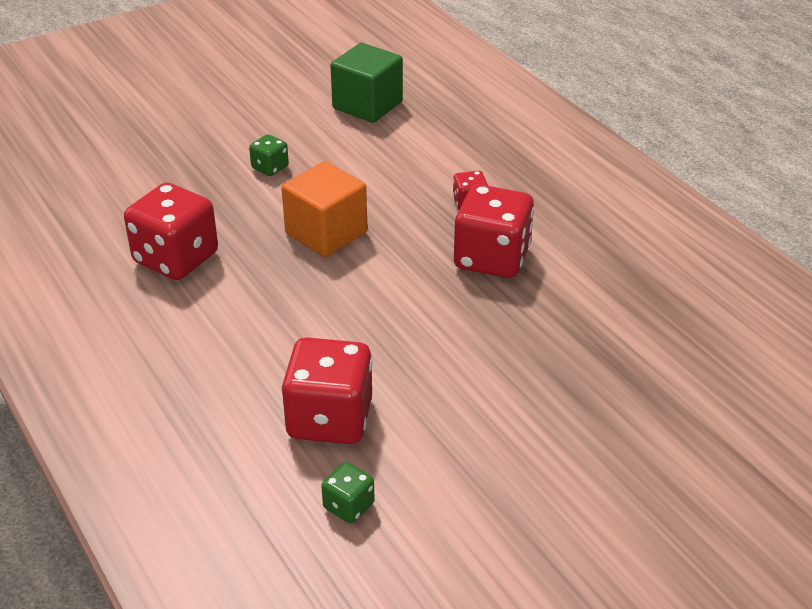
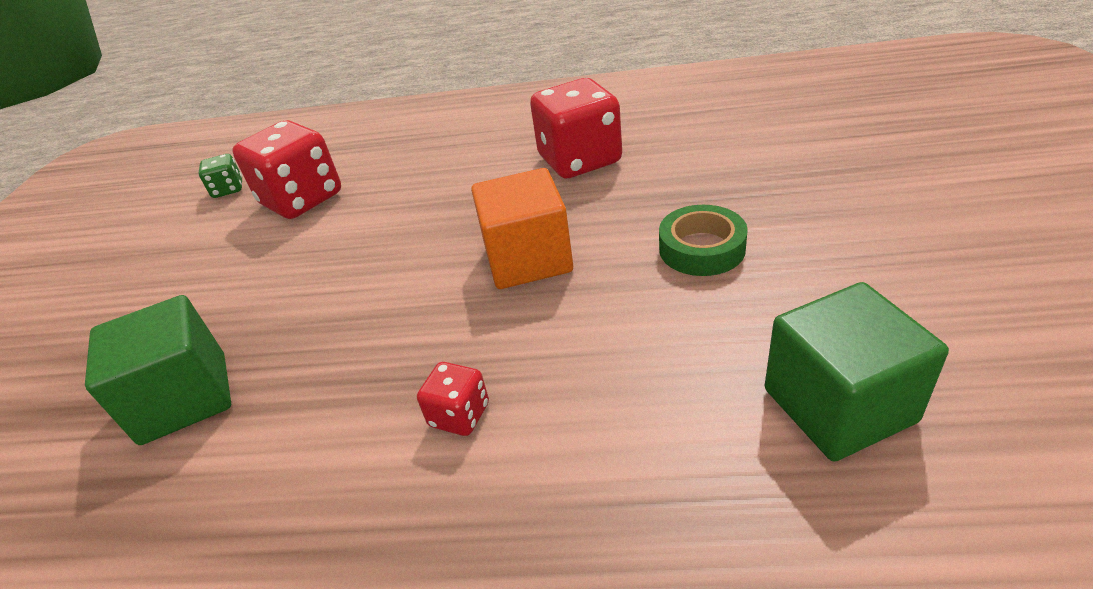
camera: 130 degrees right, 0 degrees up
(270, 167) = (701, 248): green dice -> green tape
(491, 258) = (340, 383): red dice -> none
(564, 320) = (184, 398): none -> green cube

